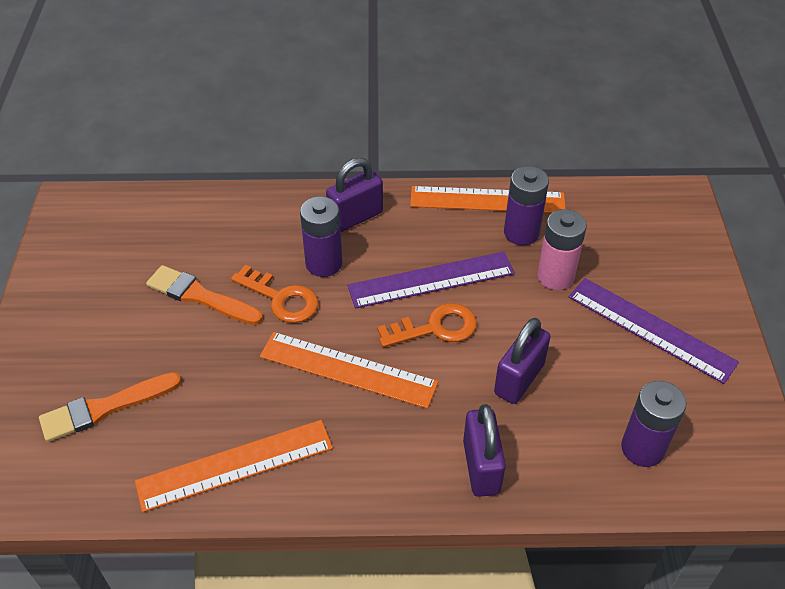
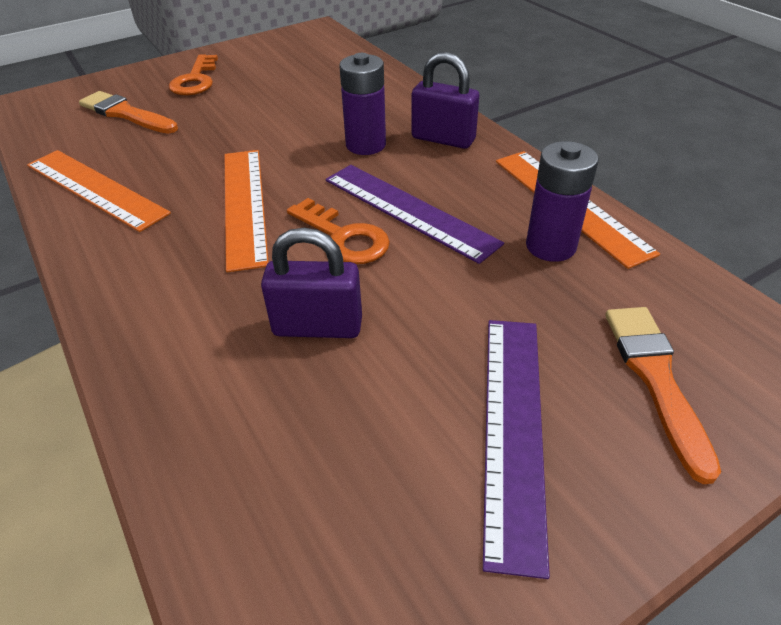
camera: 60 degrees right, 5 degrees down
(200, 296) = (271, 106): orange brush -> orange brush (656, 379)
(281, 298) = (302, 141): orange key -> orange key (195, 80)
(481, 467) = (165, 343): purple padlock -> none
(555, 276) = (511, 298): pink battery -> none
(642, 448) = (278, 498): purple battery -> none

